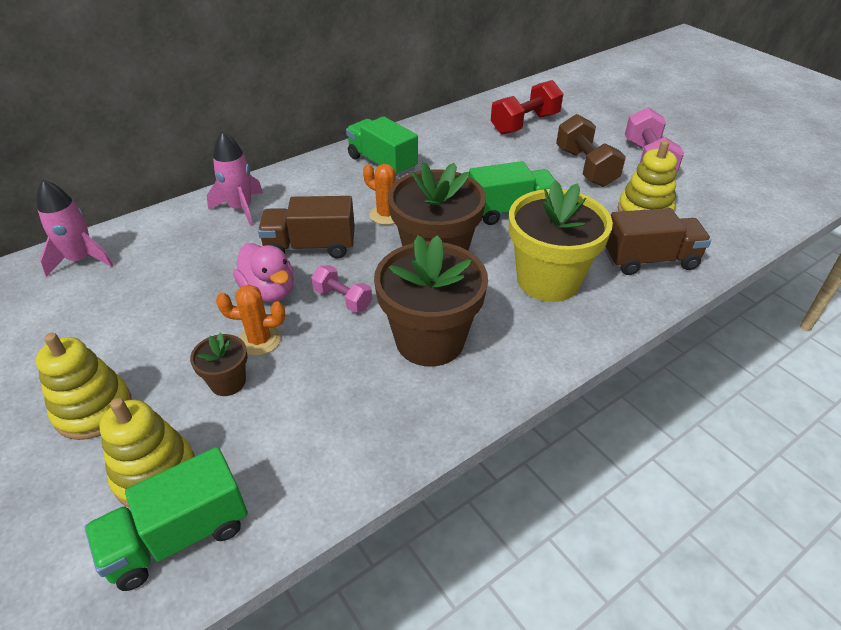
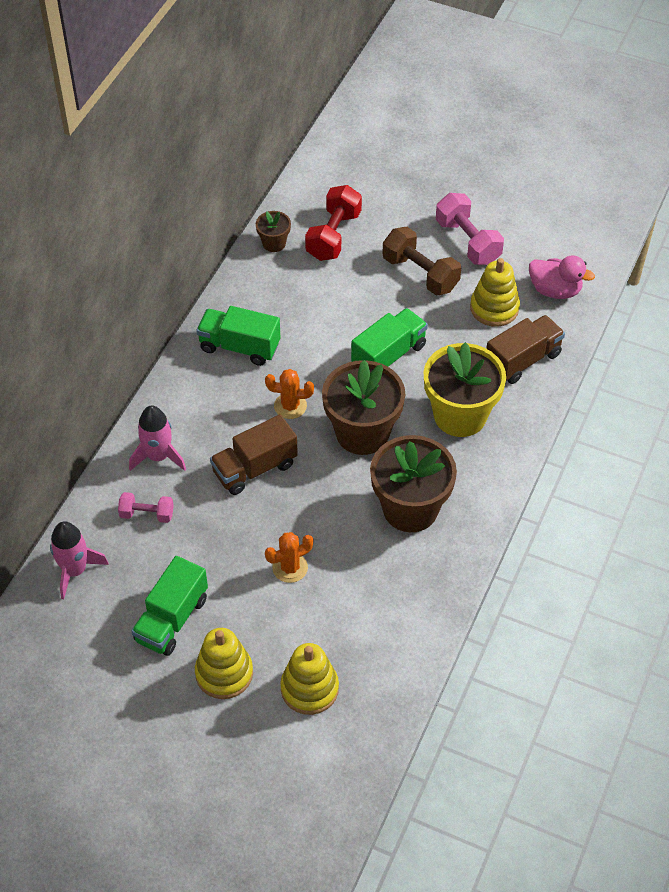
camera: 30 degrees left, 10 degrees up
(179, 536) = (359, 712): green truck -> green truck (172, 619)
(228, 382) = (297, 609): brown flower pot -> brown flower pot (274, 243)
(269, 291) = (259, 525): pink duck -> pink duck (555, 290)
(342, 299) = (321, 505): pink dumbbell -> pink dumbbell (147, 514)

